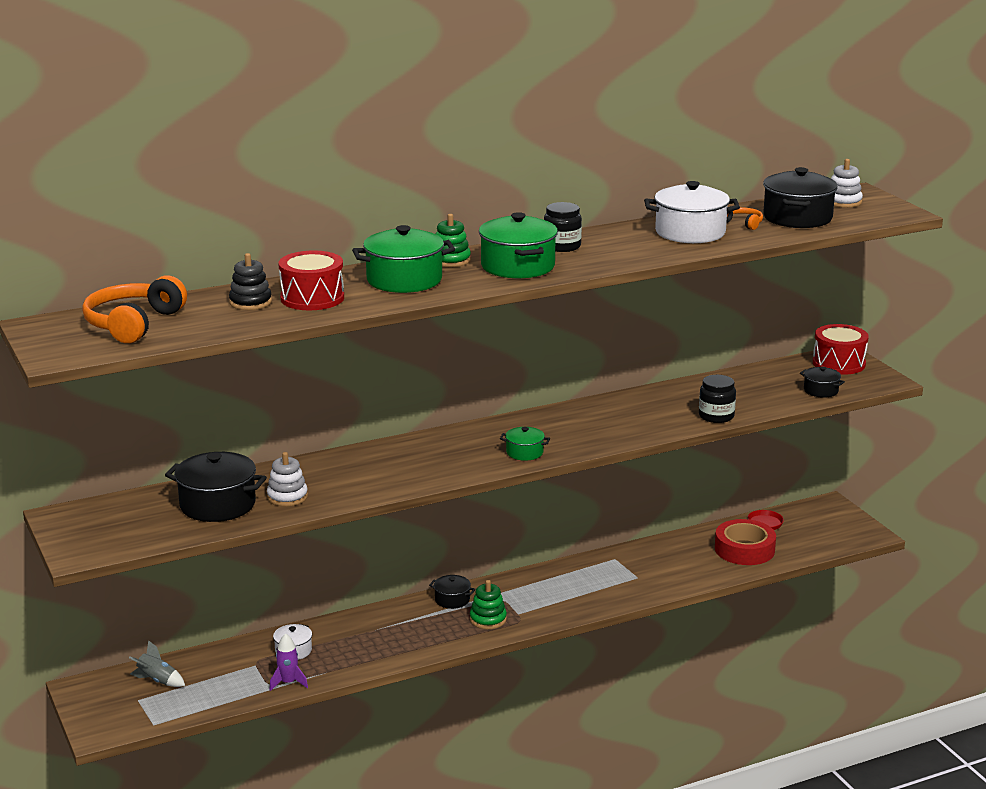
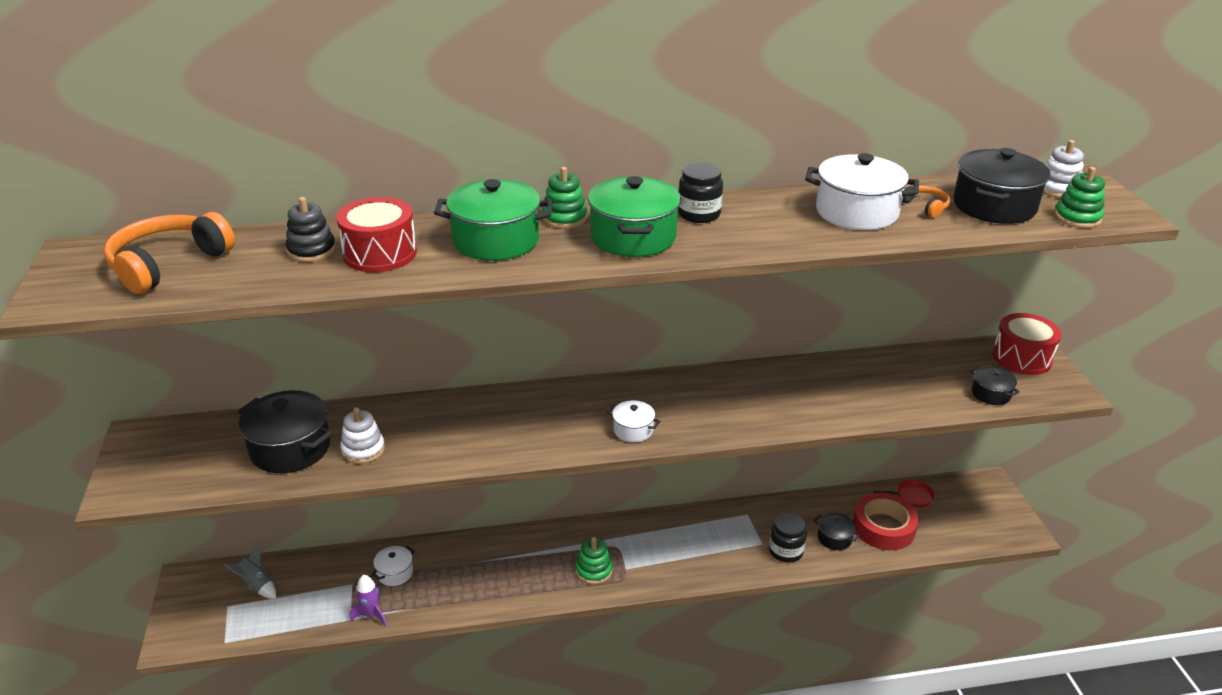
camera: 15 degrees right, 10 degrees up
(452, 600) = (569, 537): black pot -> black pot (834, 538)
(524, 452) = (633, 430): green pot -> white pot
(716, 416) = (861, 412): black jar -> black jar (785, 551)
(864, 219) = (1077, 218): none -> green stacking toy

